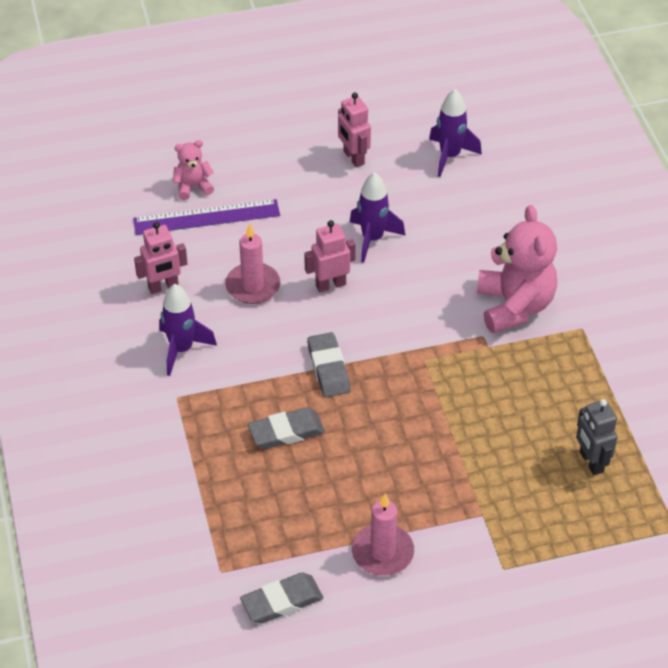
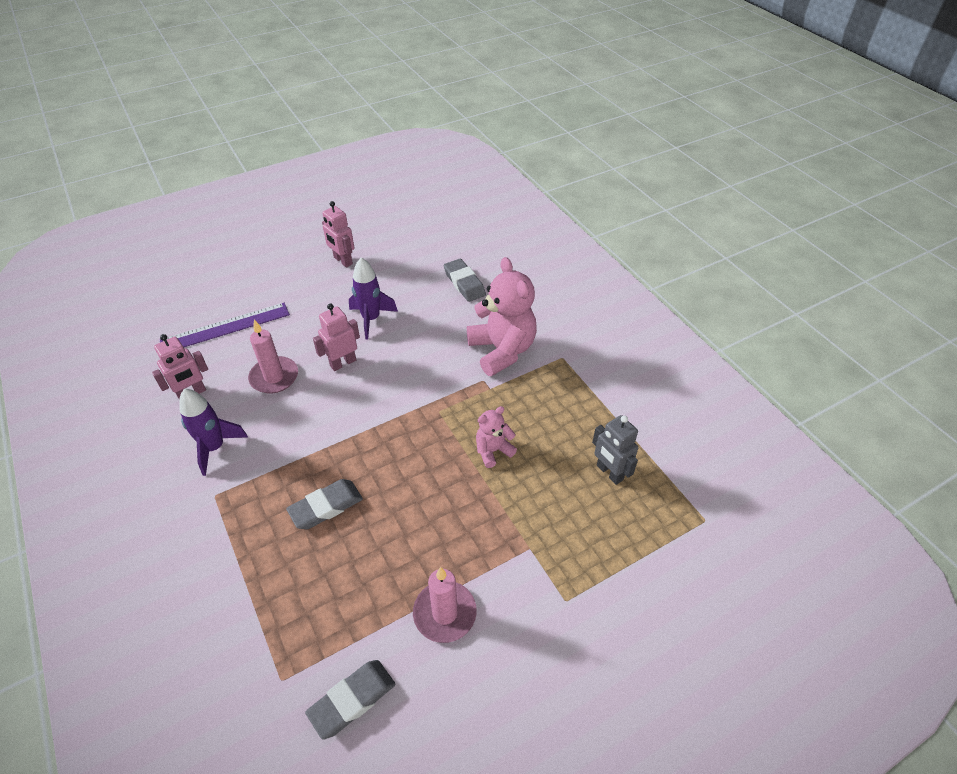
camera: 15 degrees left, 0 degrees up
(193, 187) = (211, 305): pink teddy bear -> pink teddy bear (493, 450)
(328, 368) = (355, 437): grey eraser -> grey eraser (464, 283)
(450, 156) = (419, 247): purple rocket -> none

